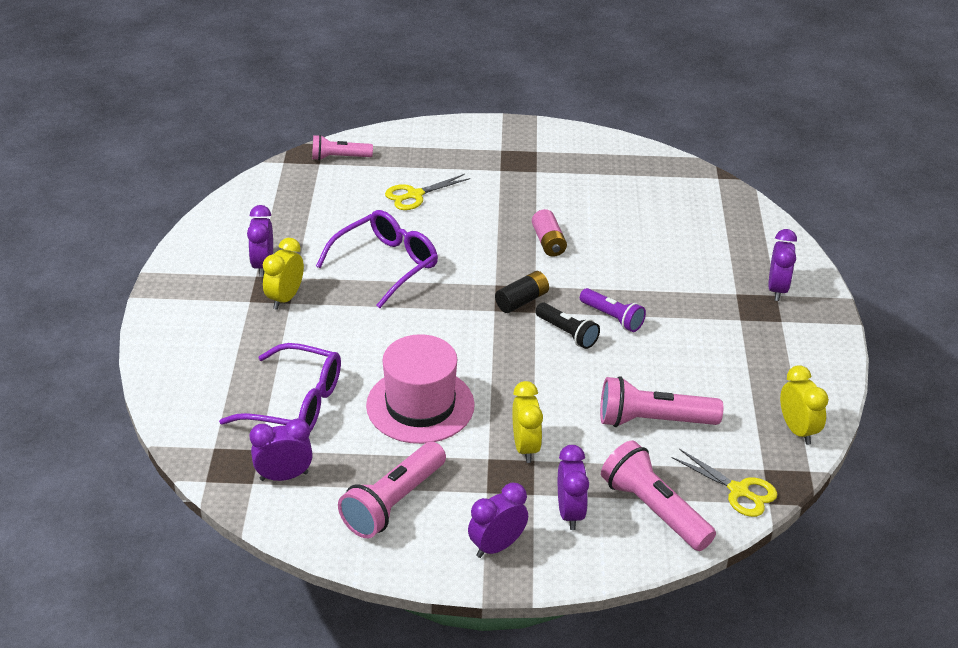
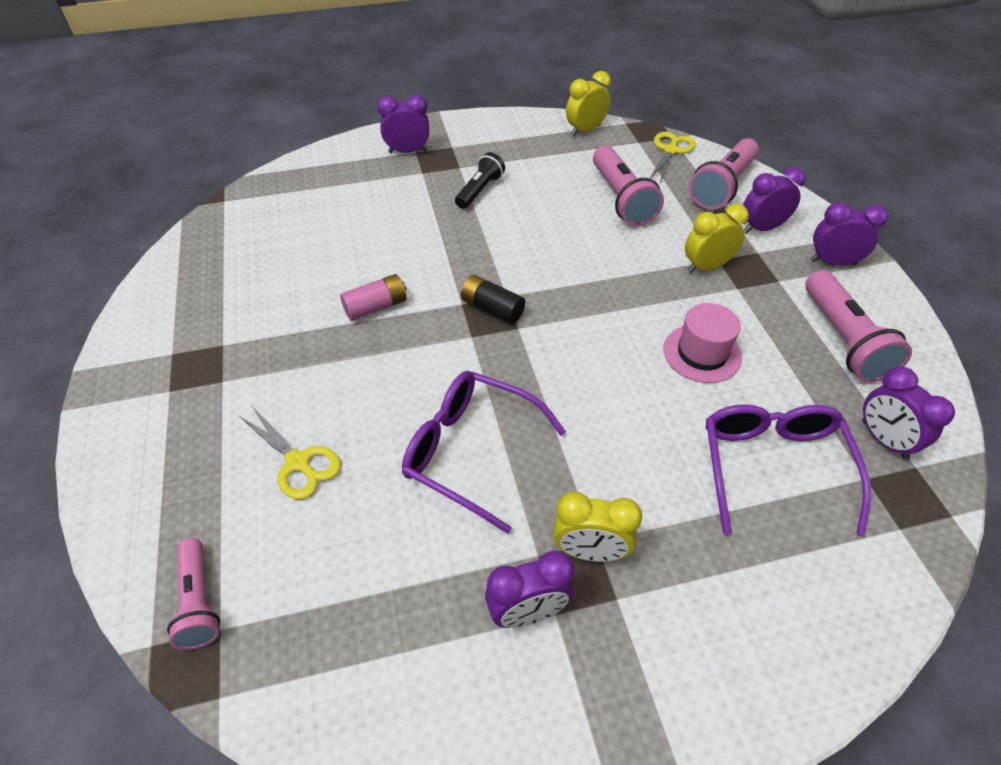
camera: 105 degrees left, 10 degrees up
(393, 503) = (844, 340): pink flashlight -> pink flashlight turned 60 degrees clockwise
(420, 405) = (702, 353): pink hat -> pink hat, size x0.64
(497, 546) = (832, 262): purple clock -> purple clock turned 150 degrees clockwise
(567, 333) = (530, 267): black flashlight -> black flashlight (479, 190)
(612, 317) = (491, 240): purple flashlight -> none

